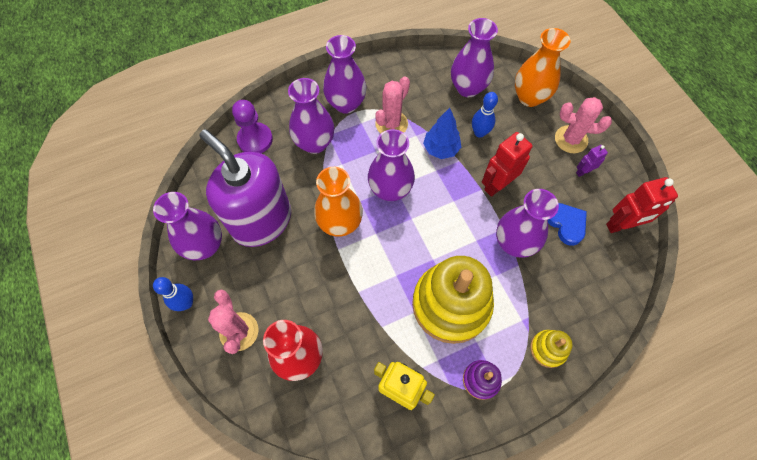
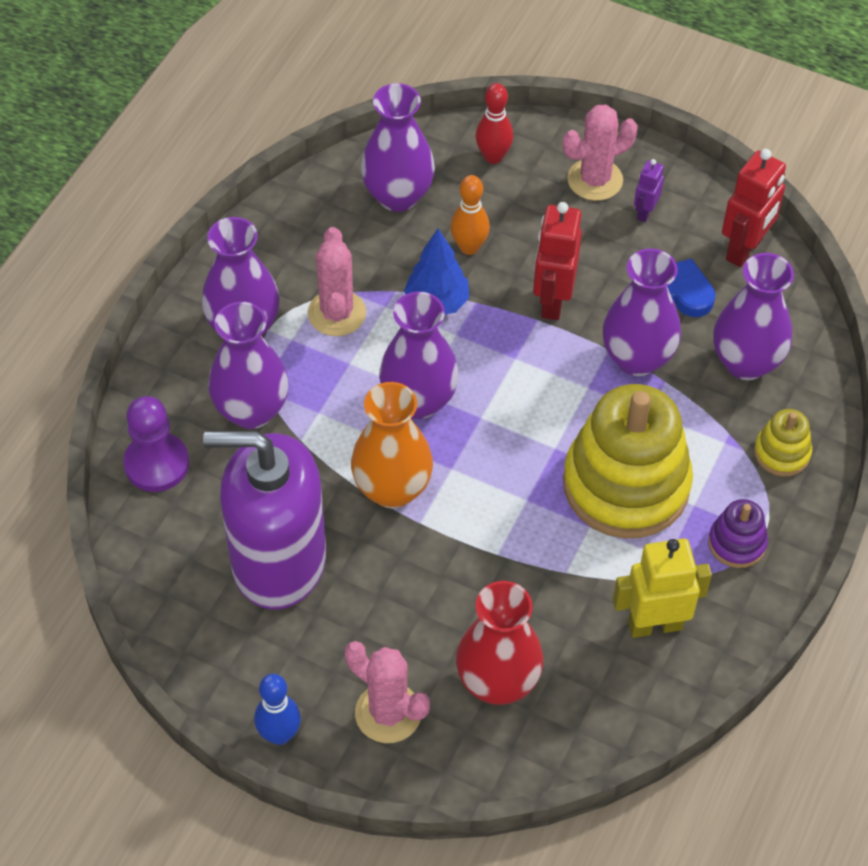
camera: 40 degrees left, 10 degrees down
(205, 246) = (230, 649): purple vase -> purple vase (746, 362)
(479, 133) = (469, 247): blue bowling pin -> orange bowling pin
(529, 97) = (493, 157): orange vase -> red bowling pin

